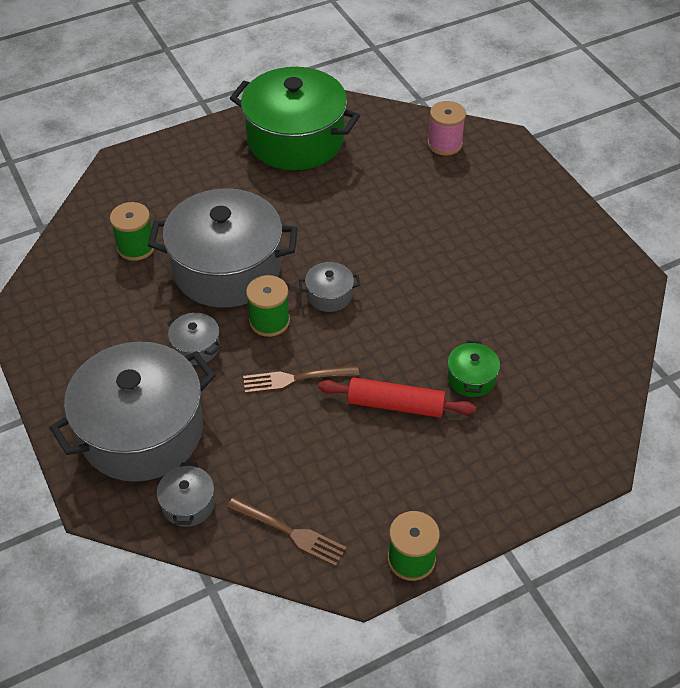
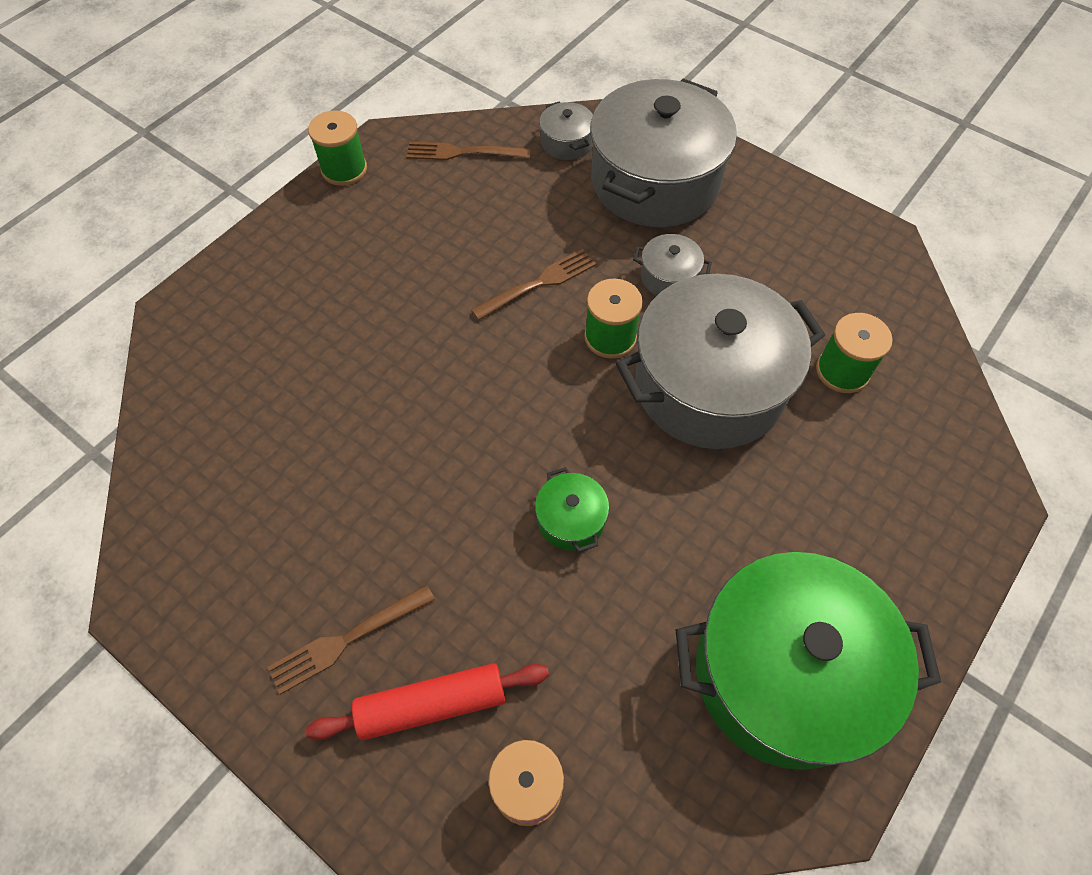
camera: 155 degrees right, 10 degrees up
(329, 295) = (560, 399): grey pot -> none
(395, 405) = (416, 295): red rolling pin -> red rolling pin (432, 705)
(471, 378) = (340, 357): green pot -> green pot (571, 519)
(515, 222) = (347, 640): none -> brown fork

